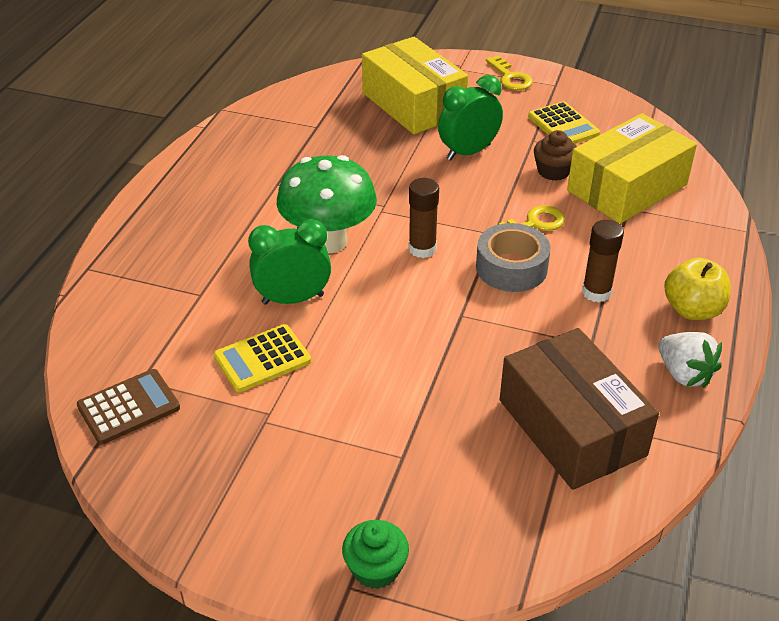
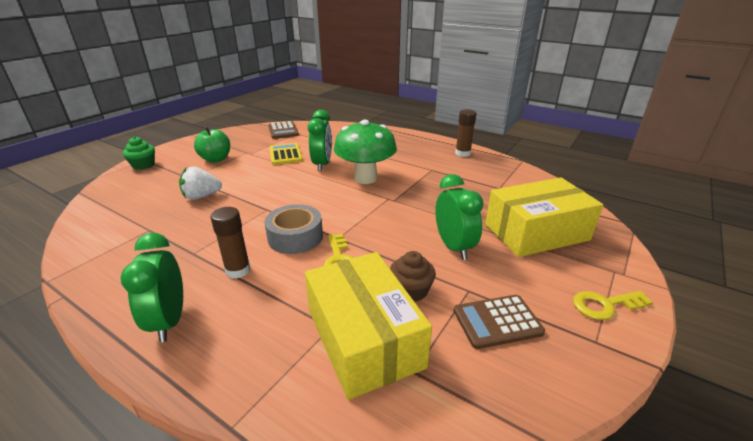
camera: 105 degrees right, 10 degrees down
(312, 456) = (216, 159): none -> green apple
(422, 249) = (339, 206): brown glue stick -> brown glue stick (462, 153)
(563, 125) = (497, 322): yellow calculator -> brown calculator
(571, 427) = (142, 227): brown box -> none
(684, 374) = (119, 289): white strawberry -> white strawberry (201, 196)
(692, 310) = (169, 321): yellow apple -> green clock

